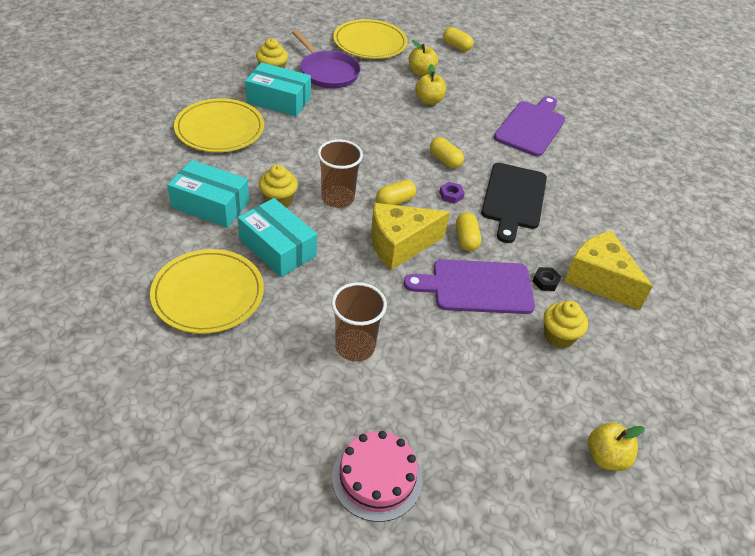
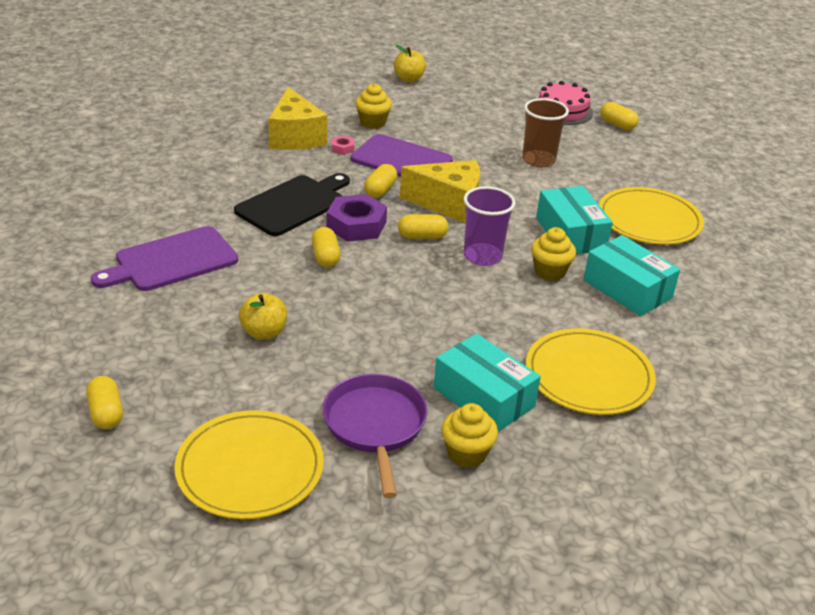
camera: 150 degrees left, 10 degrees down
(291, 476) = (617, 124): none -> yellow capsule
(337, 198) = (482, 256): brown cup -> purple cup
(421, 72) = (224, 381): yellow apple -> none
(451, 195) = (356, 225): purple nut -> purple nut, size x2.14
(545, 281) = (342, 148): black nut -> pink nut

